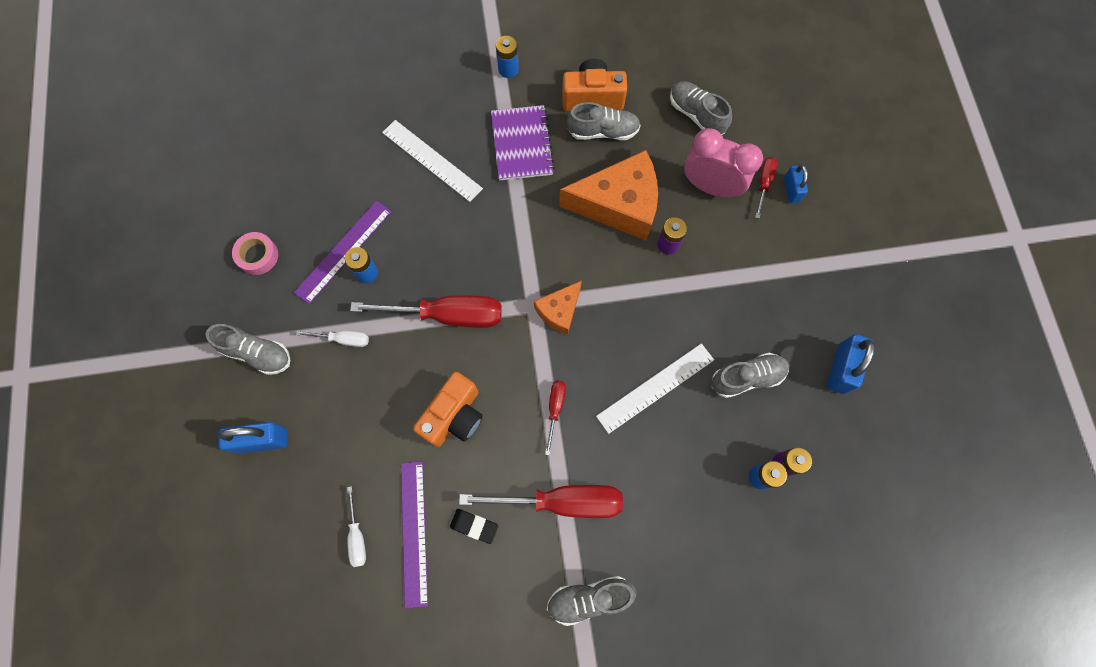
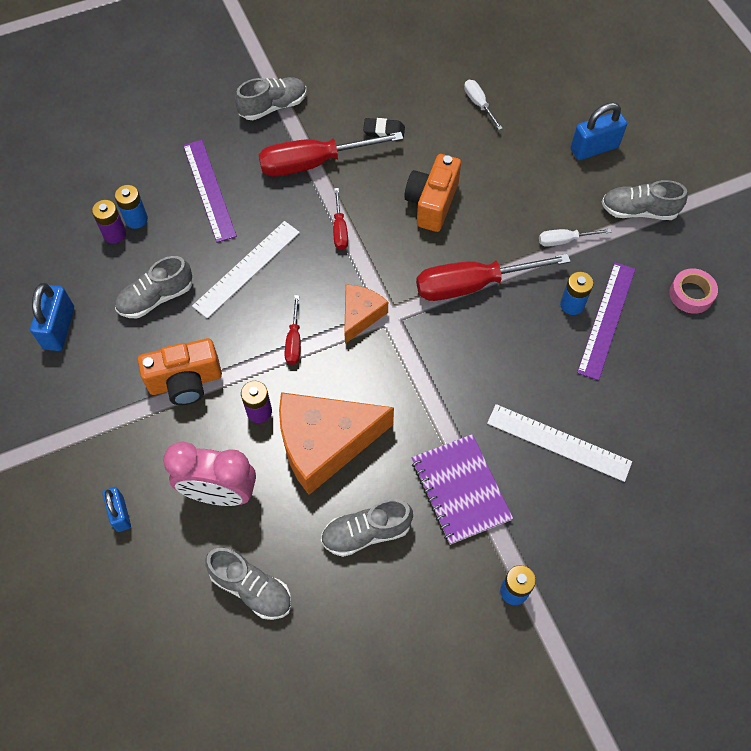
camera: 165 degrees right, 10 degrees down
(413, 532) = (433, 116): purple ruler -> purple ruler (209, 190)
(592, 98) = (392, 578): orange camera -> orange camera (185, 382)
(763, 184) = (155, 513): red screwdriver -> red screwdriver (294, 341)

